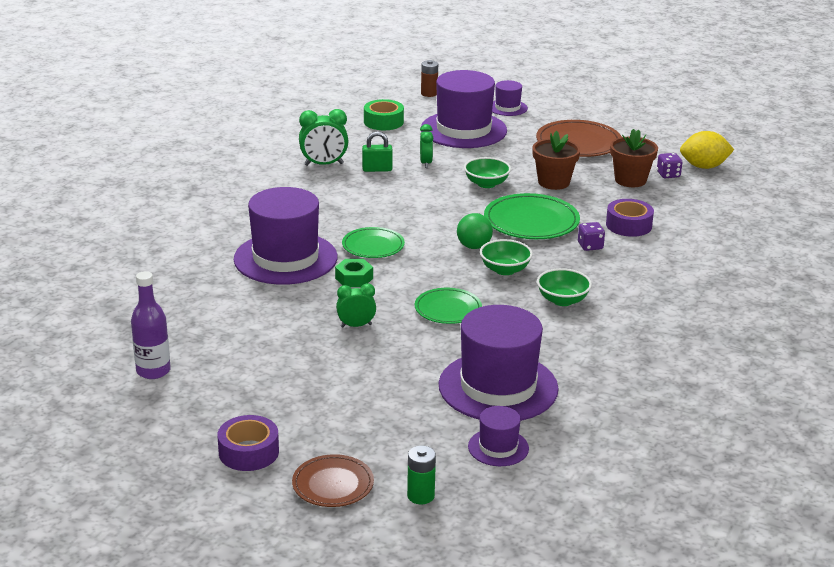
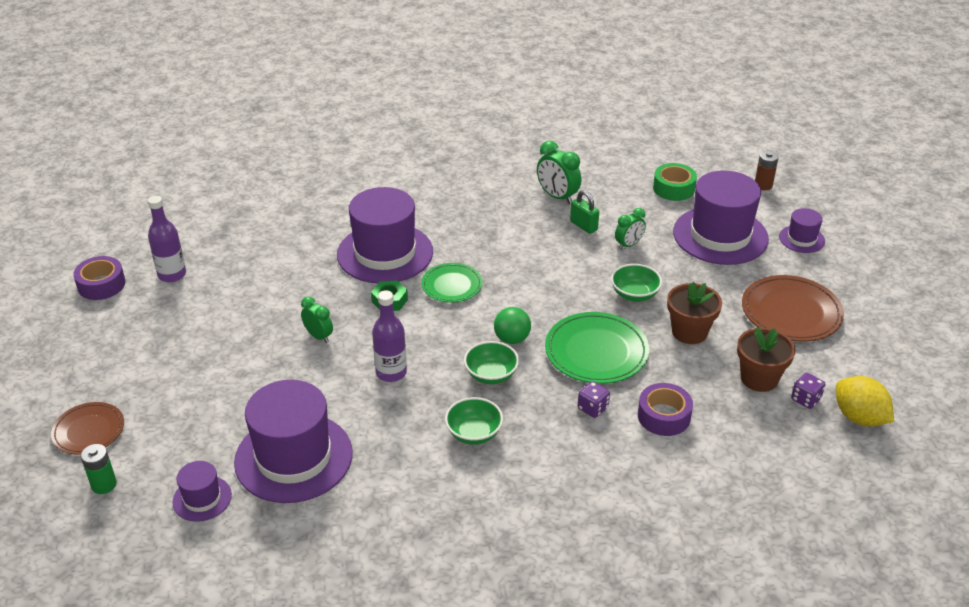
camera: 55 degrees right, 10 degrees up
(249, 452) = (102, 369): purple tape -> purple tape (101, 285)
(448, 309) = (391, 373): green plate -> purple bottle

